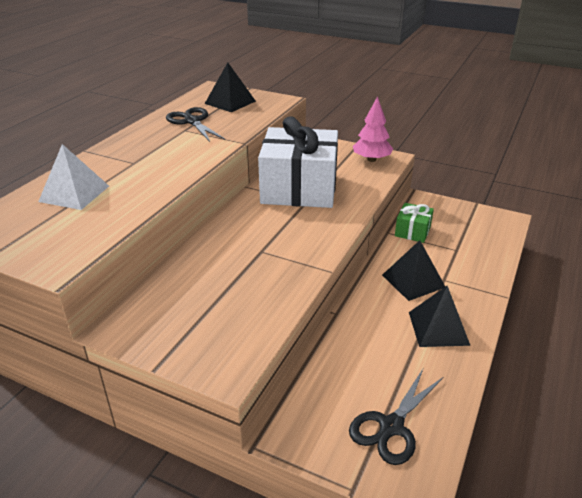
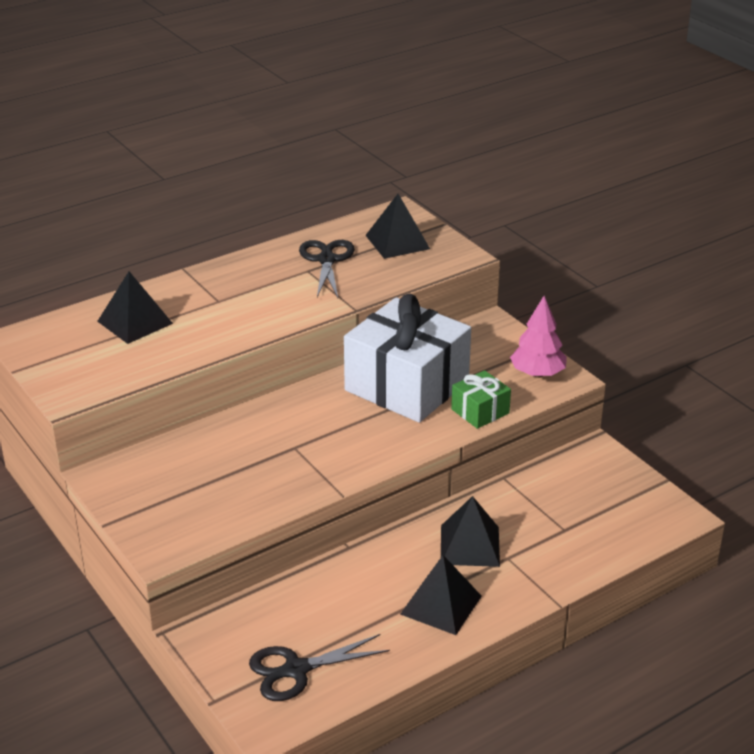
camera: 30 degrees right, 0 degrees up
(74, 193) = (135, 322): white pyramid -> black pyramid
(412, 231) = (535, 487): green gift -> green gift (480, 411)

